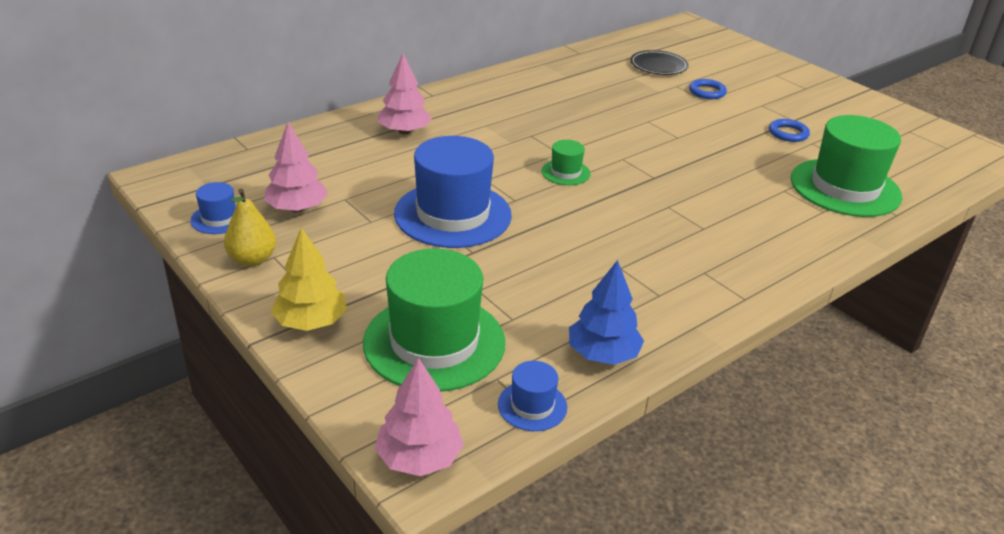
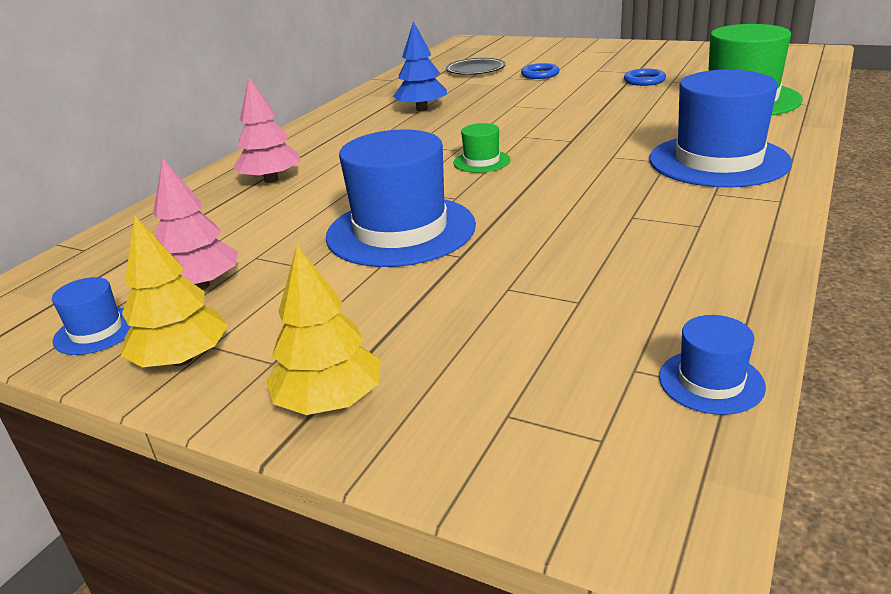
camera: 20 degrees left, 5 degrees down
(252, 259) = (182, 359): yellow pear -> yellow tree
(419, 458) = (651, 511): pink tree -> none
(434, 342) = (516, 361): green hat -> none
(603, 354) = (717, 297): blue tree -> blue tree (422, 109)
(744, 243) = (718, 161): none -> blue hat

